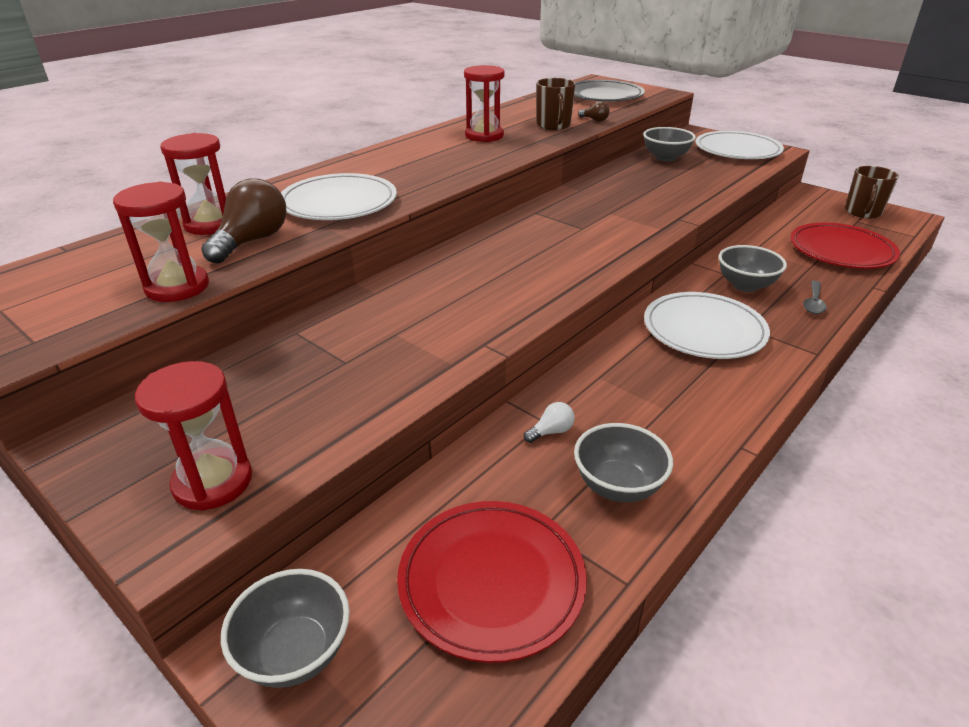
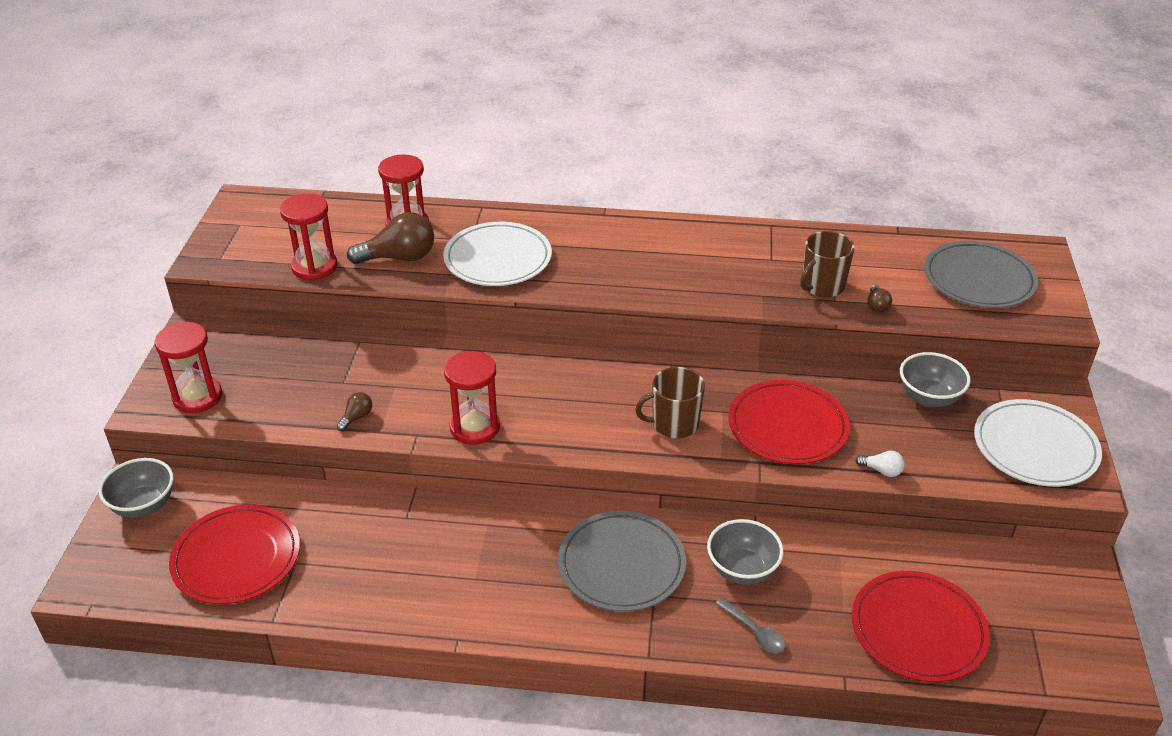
camera: 55 degrees right, 5 degrees up
(413, 371) = (356, 417): none -> brown light bulb
(484, 136) = (735, 258): red hourglass -> red hourglass (475, 427)
(551, 432) = (396, 525): white light bulb -> white light bulb (881, 470)
(618, 486) = (361, 584): grey bowl -> none
(650, 199) = (787, 426): none -> red plate
(704, 330) = (621, 565): white plate -> grey plate
(813, 302) = (754, 632): grey spoon -> grey spoon turned 120 degrees counterclockwise
(863, 212) = (1070, 629): brown mug -> brown mug (674, 424)

